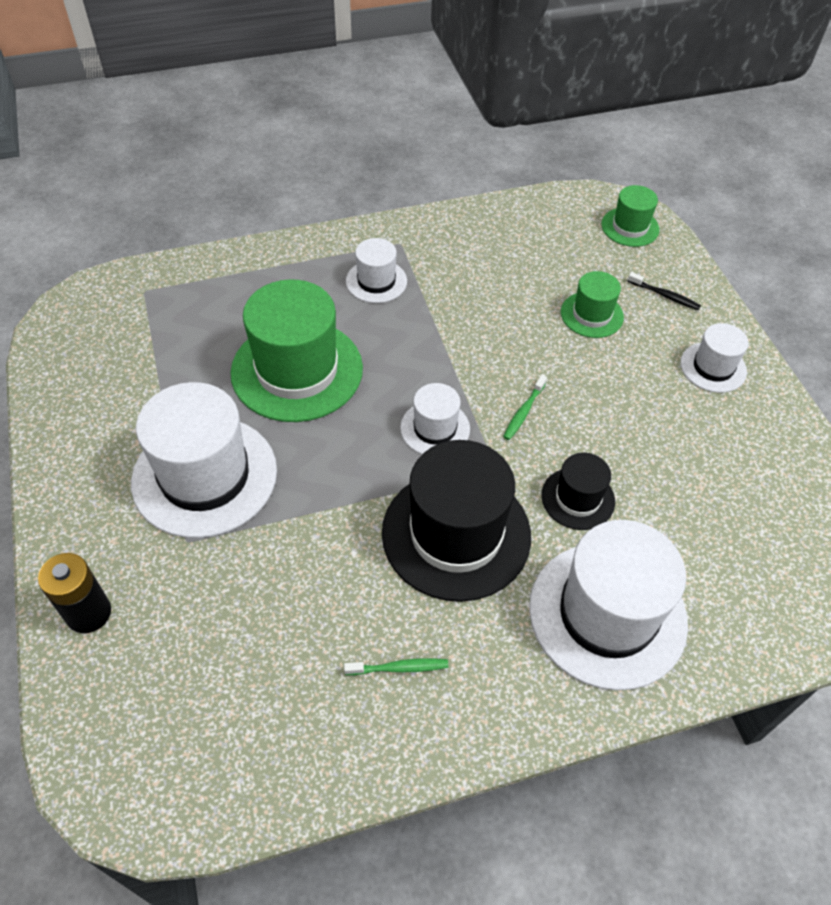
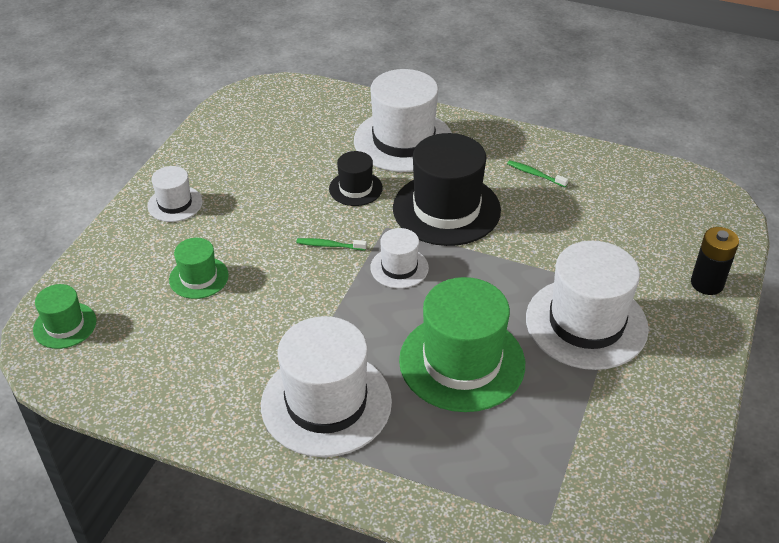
camera: 140 degrees left, 10 degrees down
(376, 281) = (326, 403): white hat -> white hat, size x1.97
(524, 412) = (329, 245): green toothbrush -> green toothbrush turned 150 degrees counterclockwise
(665, 295) = (129, 261): black toothbrush -> none

